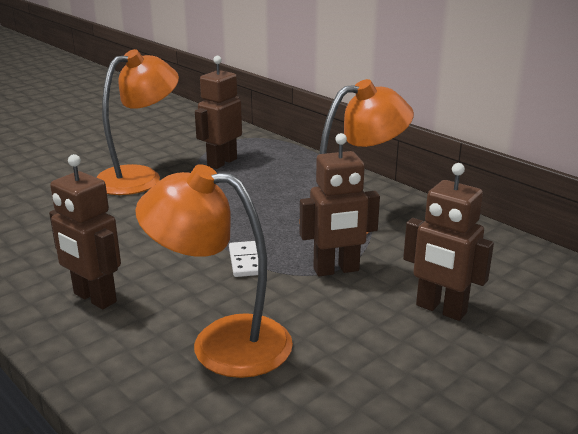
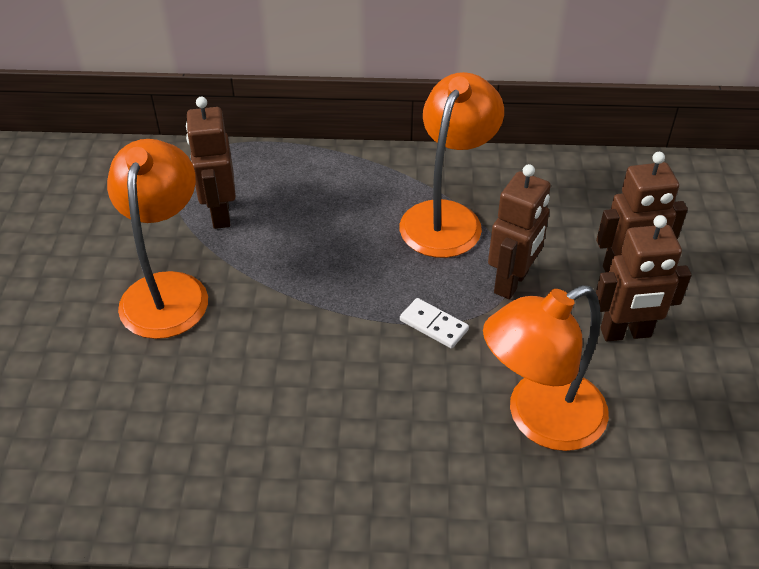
camera: 45 degrees left, 20 degrees up
(94, 298) = (378, 462): brown robot -> brown robot (625, 333)

